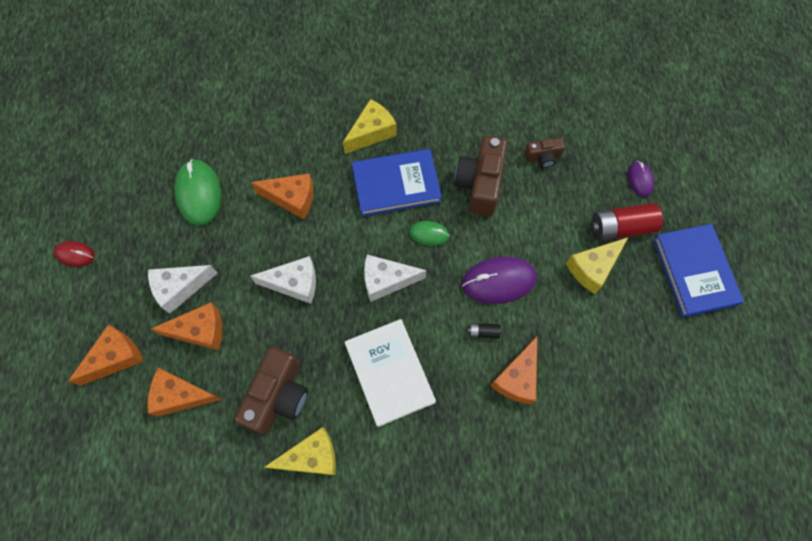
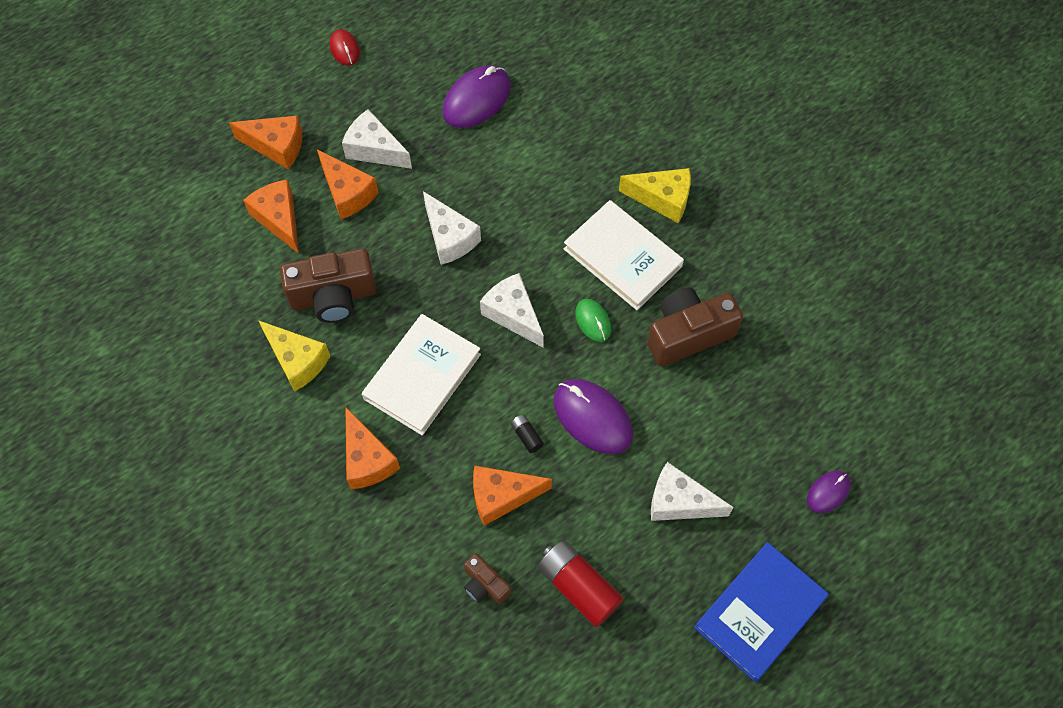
camera: 55 degrees right, 5 degrees down
(199, 193) = (476, 99): green mouse -> purple mouse
(292, 199) = (533, 178): orange cheese -> orange cheese (367, 459)
(396, 185) = (622, 258): blue book -> white book
(543, 157) = (771, 376): brown camera -> brown camera (485, 585)
(592, 268) = (679, 502): yellow cheese -> white cheese
(621, 228) = (751, 505): red battery -> red battery (578, 587)

